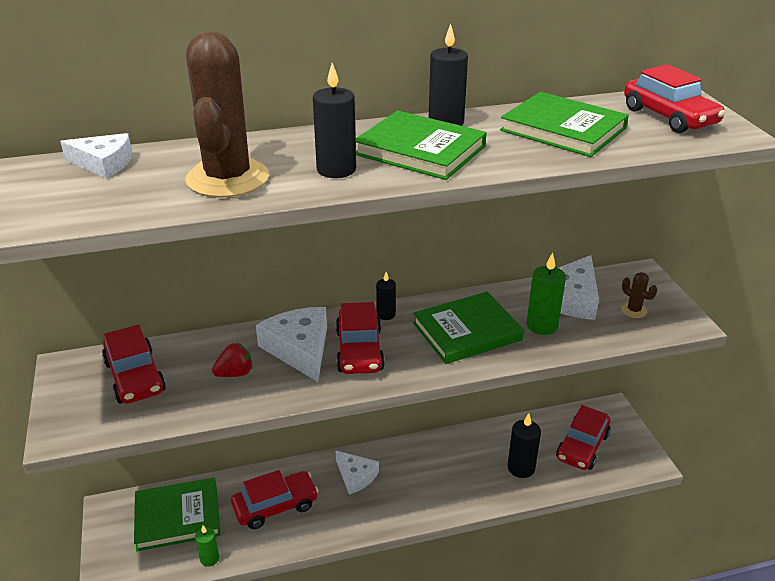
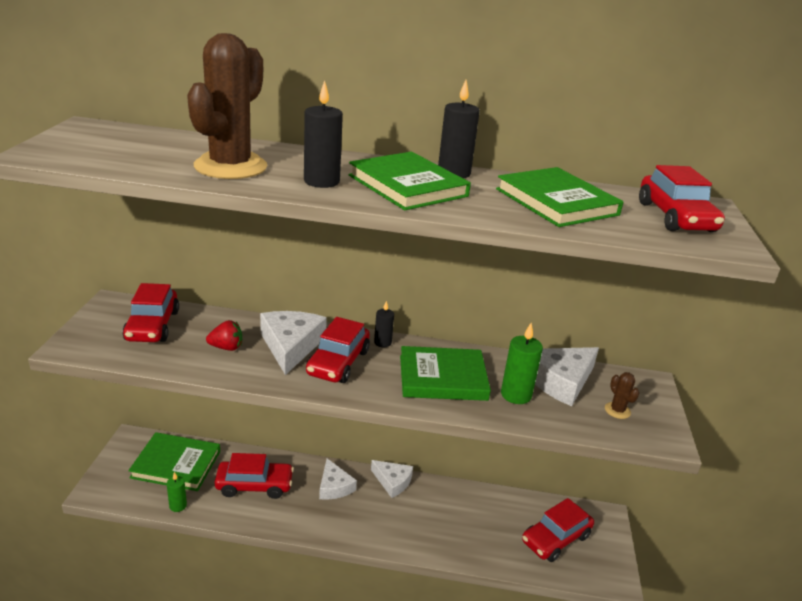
camera: 20 degrees right, 5 degrees down
(104, 163) = (155, 137): white cheese -> white cheese (393, 482)
(521, 468) = (484, 535): black candle -> none

